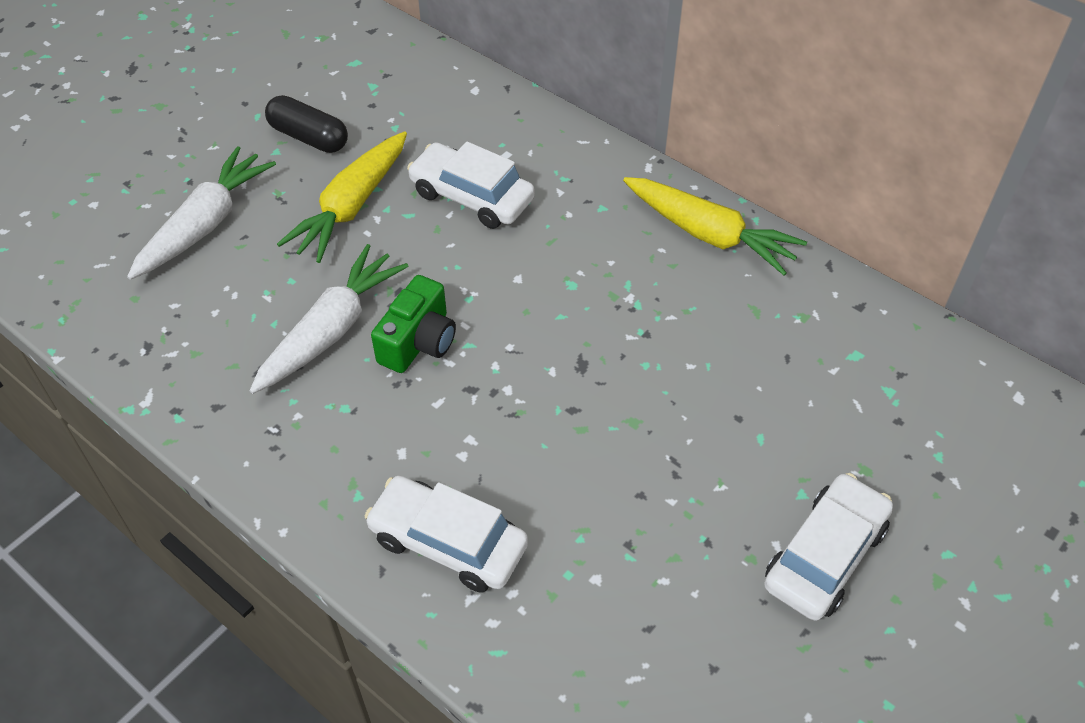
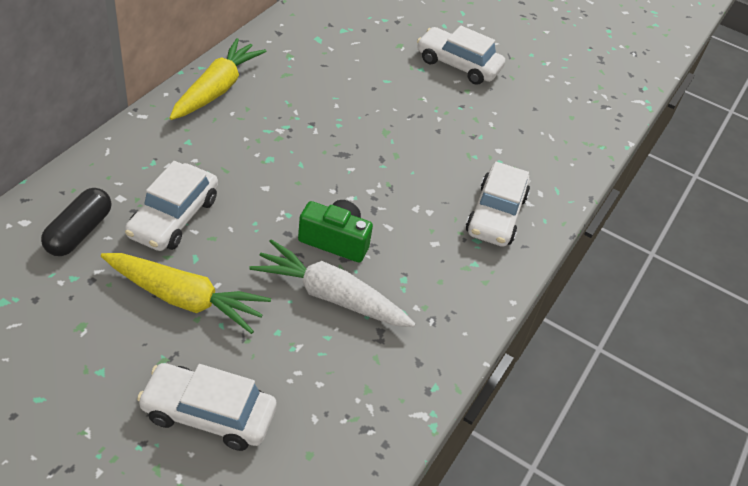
camera: 105 degrees left, 5 degrees down
(205, 224) = (208, 414): white carrot -> white car
(309, 137) = (81, 345): black capsule -> black capsule (79, 232)

